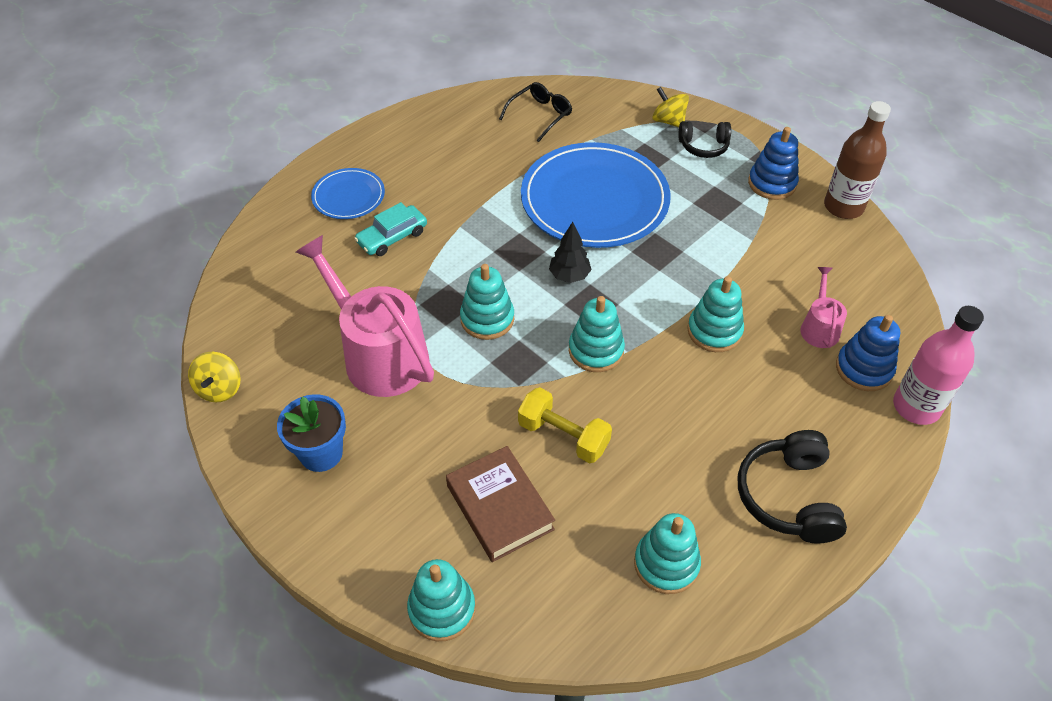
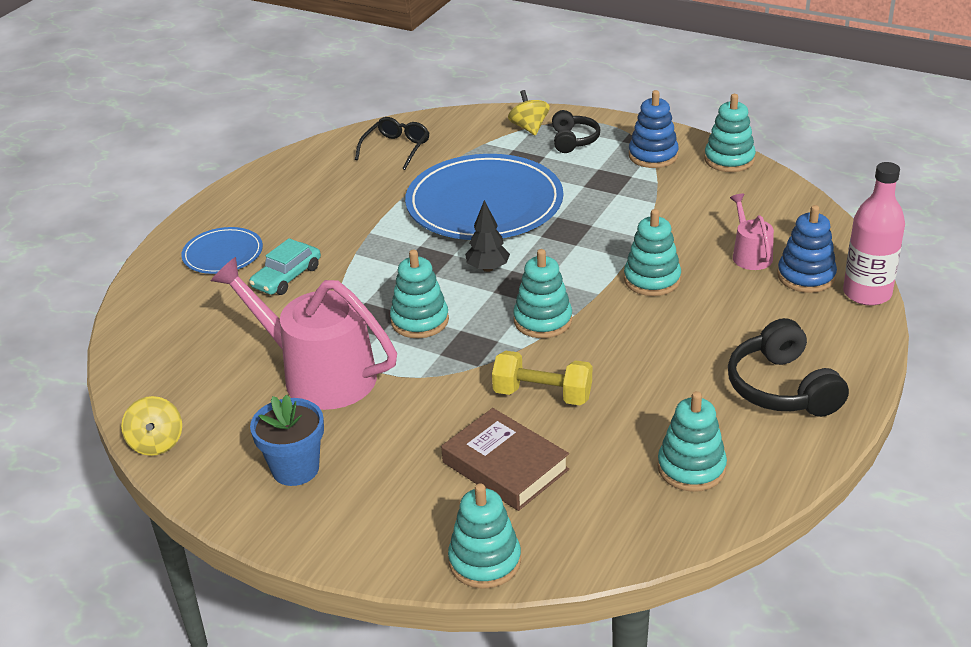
camera: 15 degrees left, 15 degrees down
(668, 121) = (529, 128): yellow spinning top -> yellow spinning top turned 45 degrees clockwise
(703, 146) = (573, 140): black headphones -> black headphones turned 75 degrees counterclockwise
(843, 207) = (729, 159): brown bottle -> turquoise stacking toy

